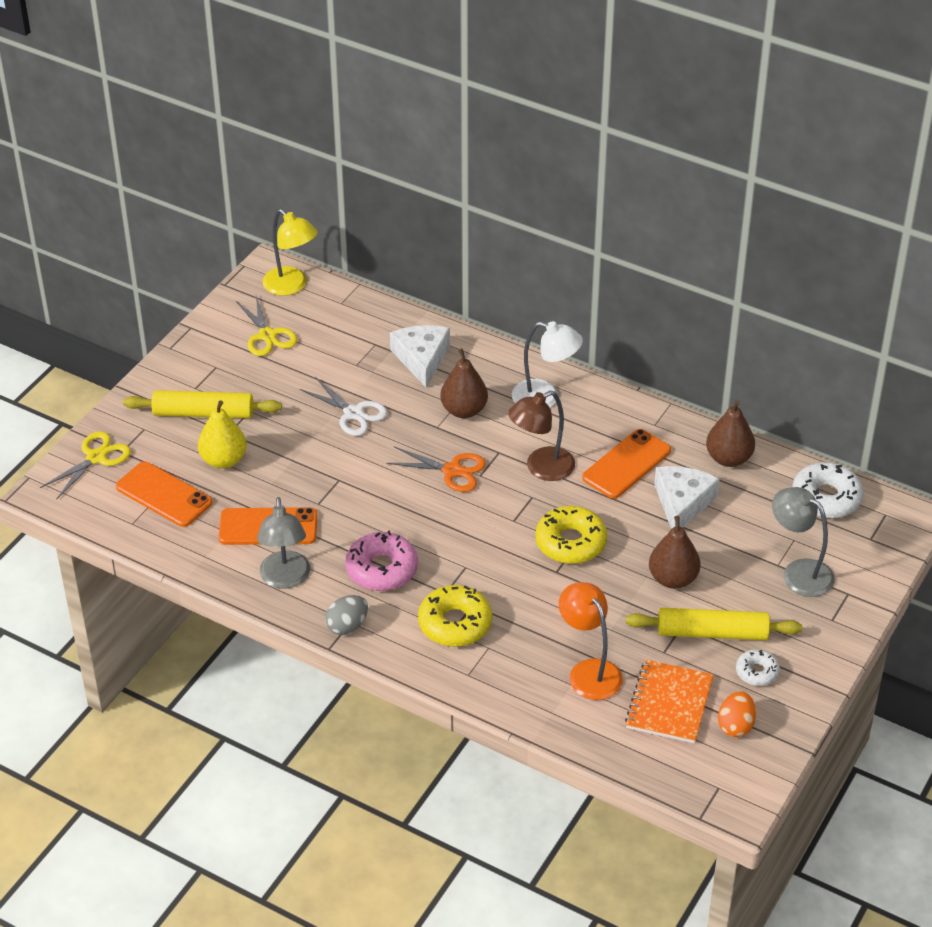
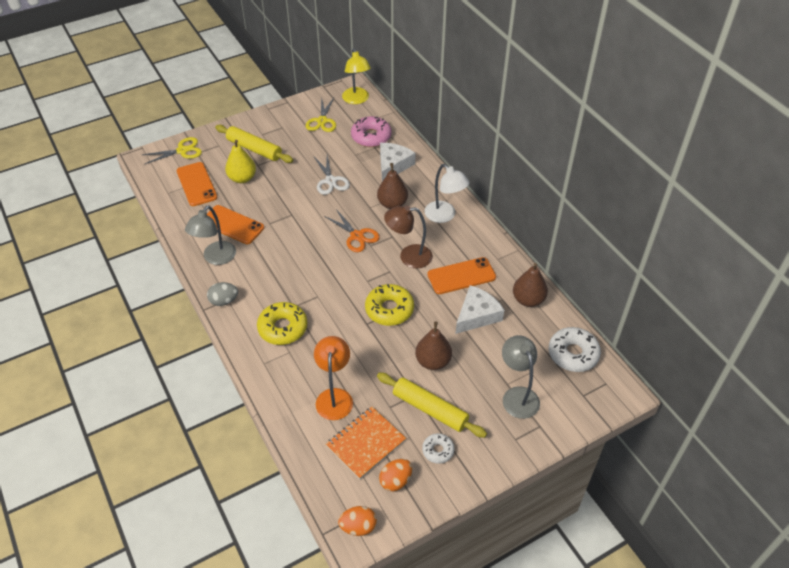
camera: 30 degrees right, 5 degrees up
(382, 569) = (270, 276): pink donut -> pink donut (371, 137)
(733, 791) = (358, 527): none -> orange egg

